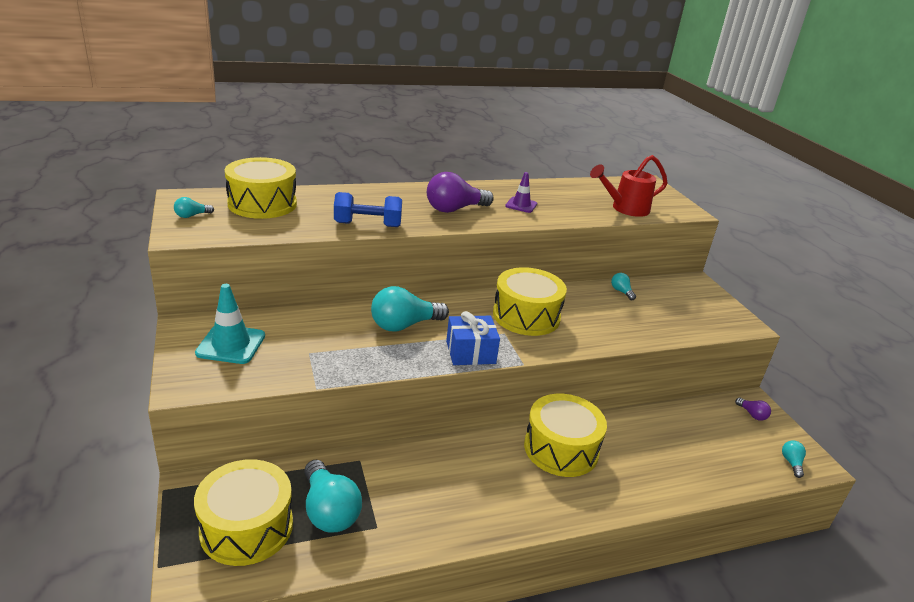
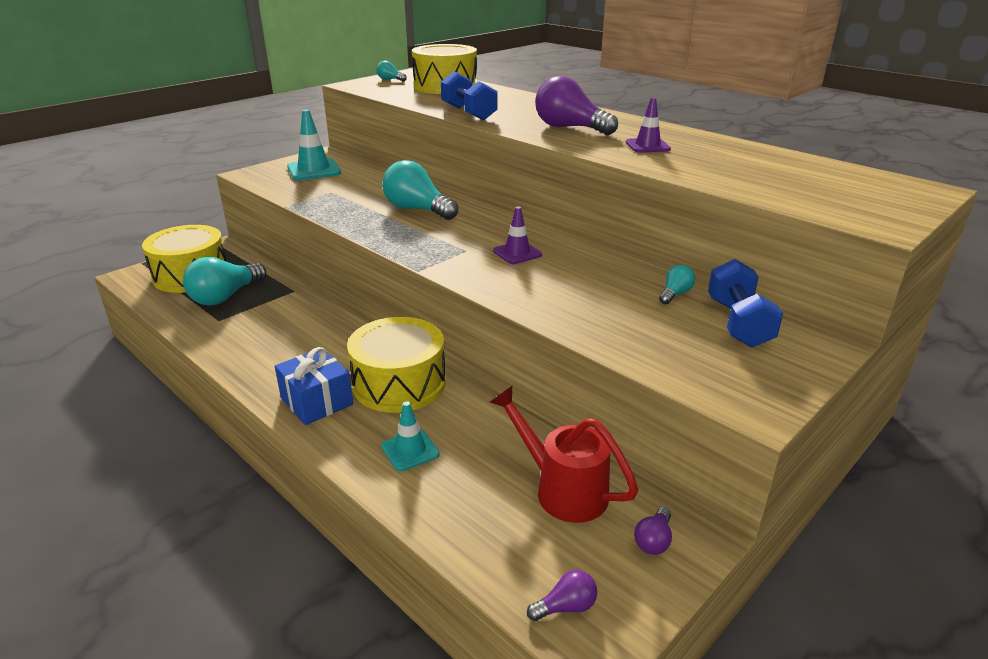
camera: 65 degrees right, 0 degrees up
(470, 352) = (407, 243): blue gift -> blue gift (317, 401)
(526, 316) = (517, 253): yellow drum -> purple traffic cone
(625, 209) = (777, 189): red watering can -> red watering can (563, 489)
(643, 471) = (410, 450): none -> turquoise traffic cone
(664, 291) = (738, 323): none -> blue dumbbell
(791, 463) = (566, 607): turquoise light bulb -> purple light bulb

